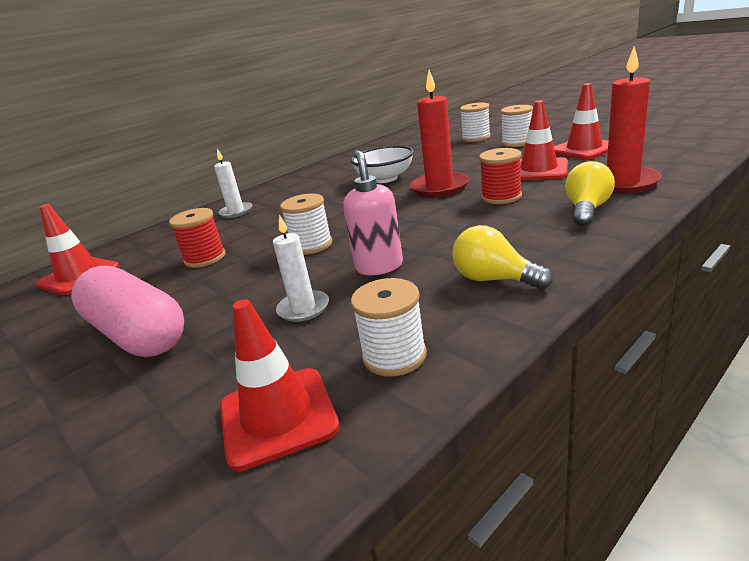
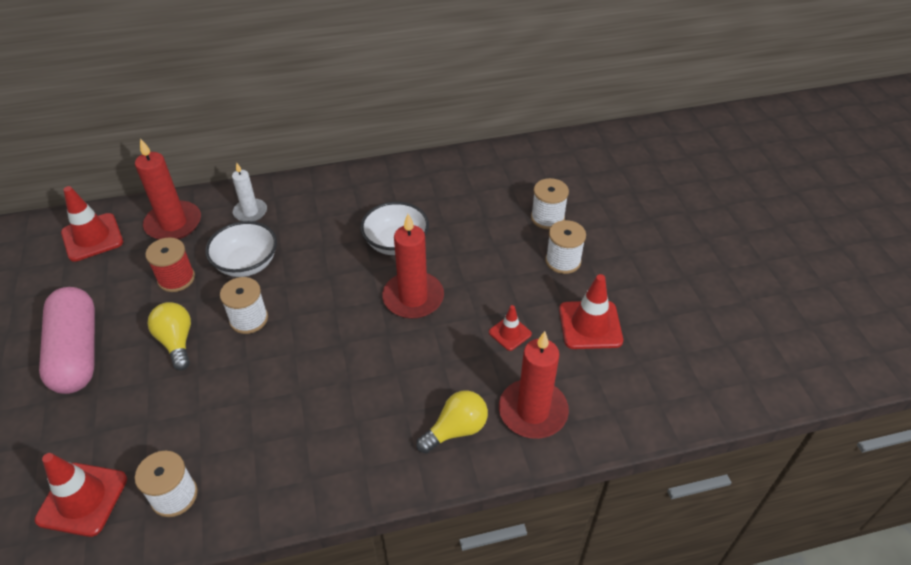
camera: 25 degrees right, 20 degrees up
(165, 240) = (173, 223): none -> red candle
(268, 228) = (246, 264): none -> white bowl
(303, 308) = (175, 402): white candle -> none
(379, 266) = (258, 388): pink soap dispenser -> none
(494, 279) = (299, 466): yellow light bulb -> yellow light bulb (176, 342)
(501, 197) = (431, 355): red spool -> none
(538, 170) = (510, 333): red traffic cone -> red traffic cone, size x0.57

